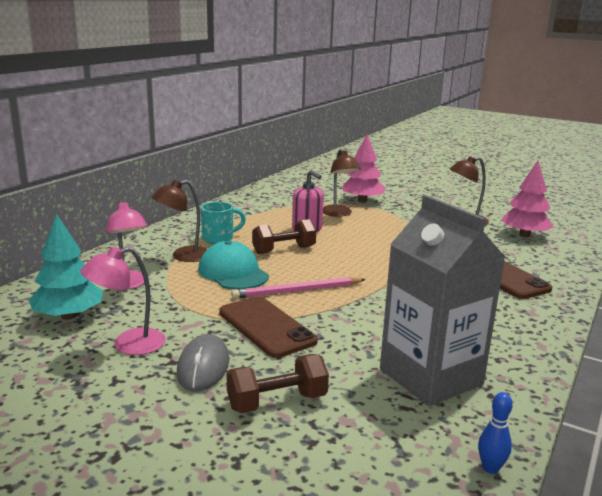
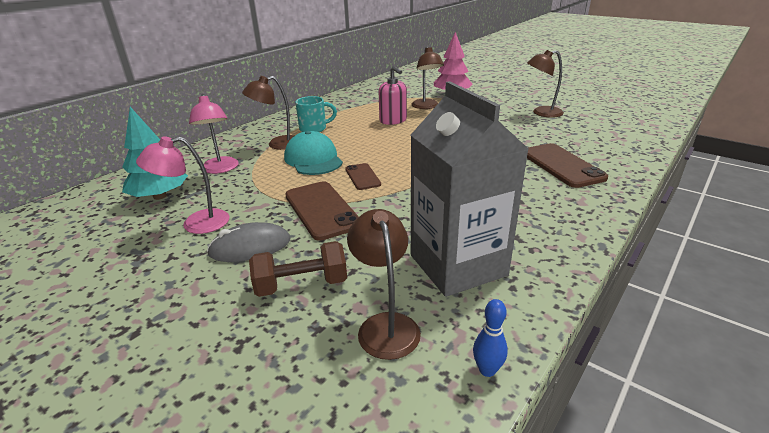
camera: 10 degrees right, 10 degrees up
(203, 367) = (250, 247): grey mouse -> grey mouse turned 60 degrees clockwise
(284, 250) = (365, 139): brown dumbbell -> none
(297, 291) = (362, 177): pink pencil -> brown phone
(379, 435) = (385, 325): none -> brown lamp
(524, 235) = (595, 125): pink tree -> none

